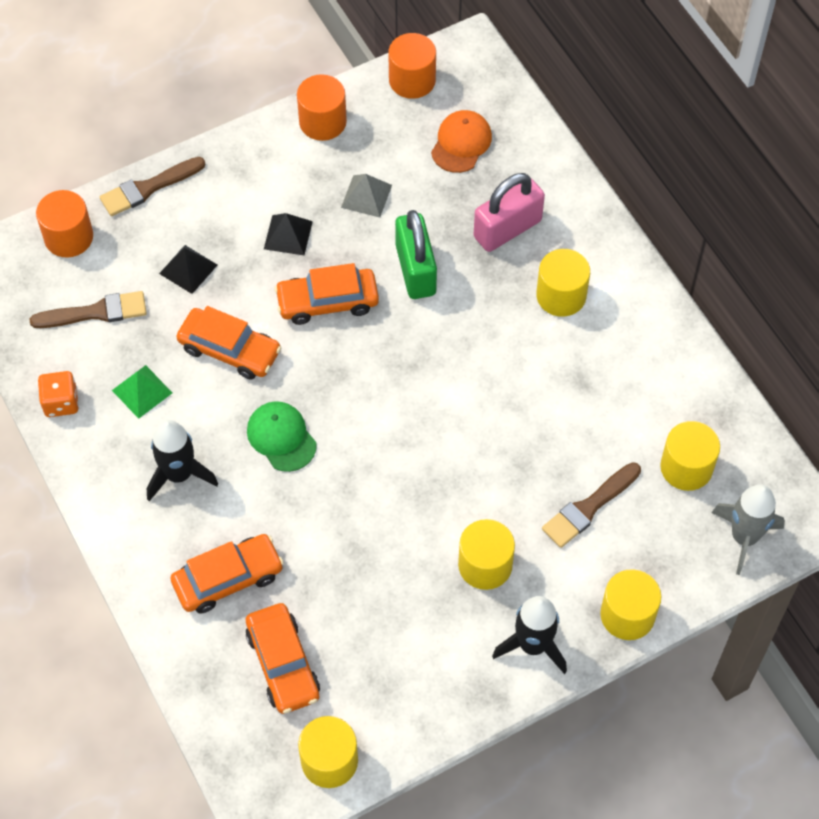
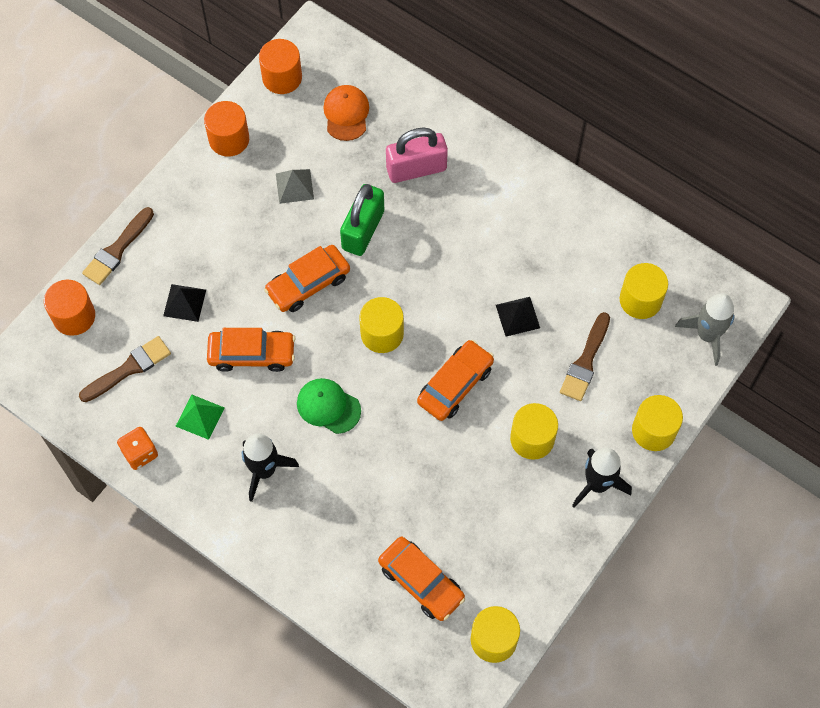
camera: 25 degrees left, 5 degrees up
(228, 579) = (345, 535): orange car -> orange car (455, 385)
(288, 235) = (249, 242): black pyramid -> black pyramid (517, 316)
(415, 270) = (363, 230): green padlock -> green padlock turned 60 degrees clockwise
(507, 229) = (416, 168): pink padlock -> pink padlock turned 45 degrees clockwise
(561, 295) = (483, 205): yellow cylinder -> yellow cylinder (382, 334)

